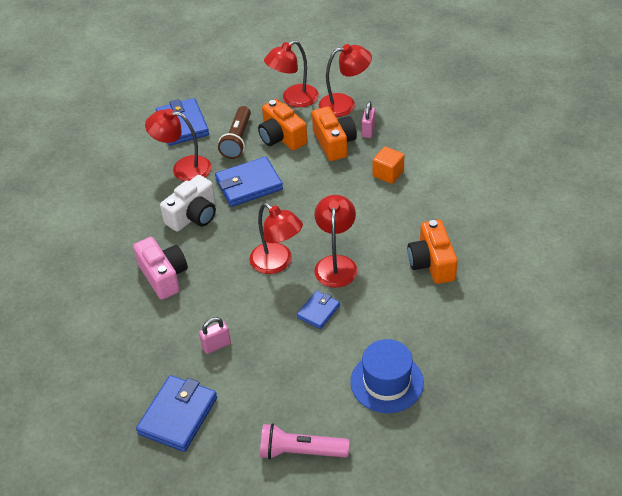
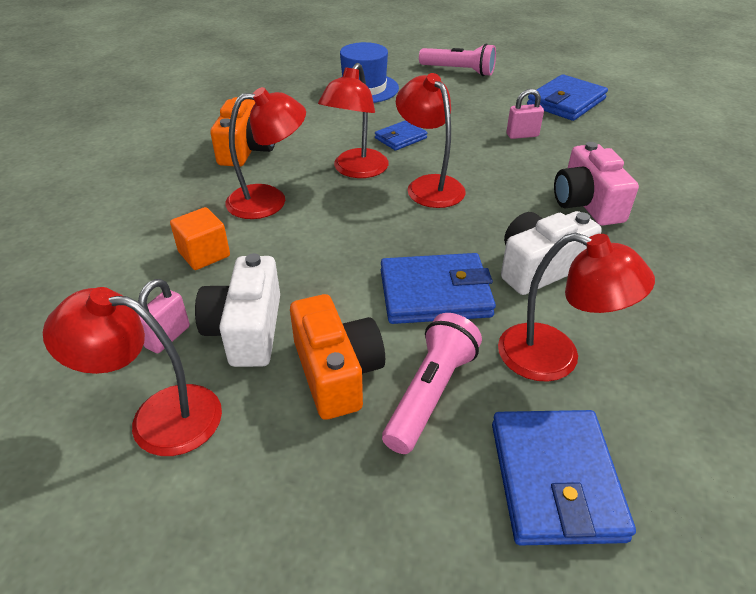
camera: 165 degrees left, 5 degrees down
(237, 140) = (430, 393): brown flashlight -> pink flashlight
(293, 99) = (258, 473): red lamp -> red lamp (269, 200)
(334, 143) = (246, 330): orange camera -> white camera

